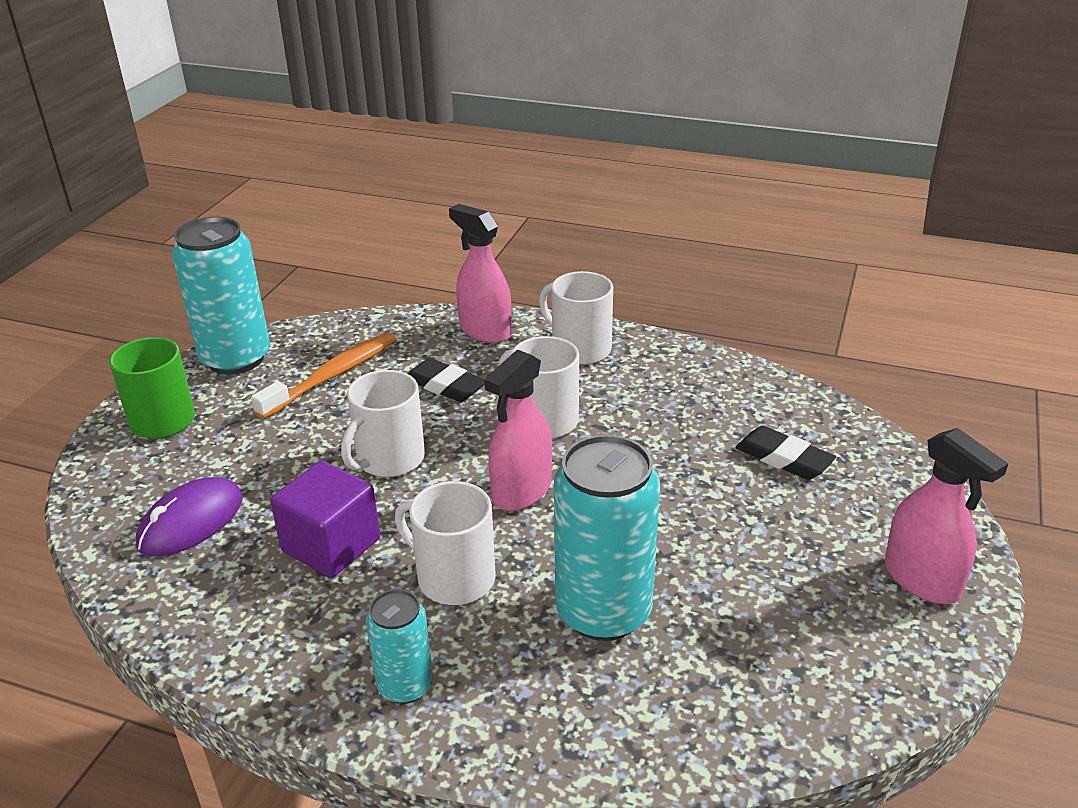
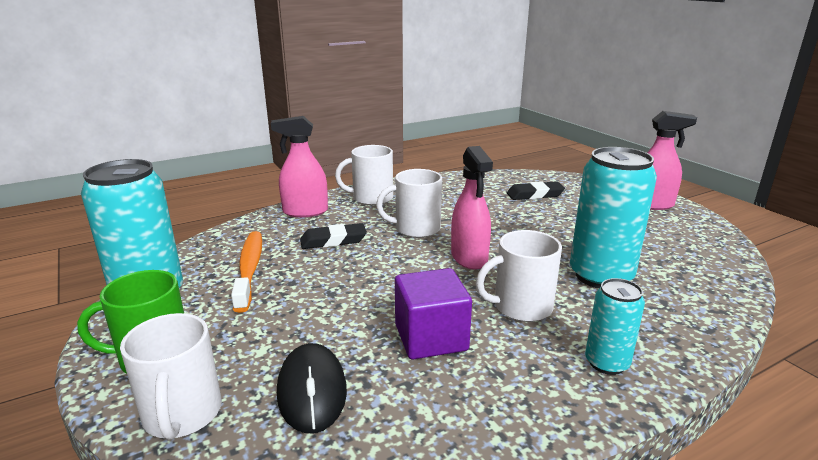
camera: 50 degrees left, 10 degrees down
(191, 522) = (312, 391): purple mouse -> black mouse
(389, 459) = (374, 284): white mug -> white mug (182, 415)

